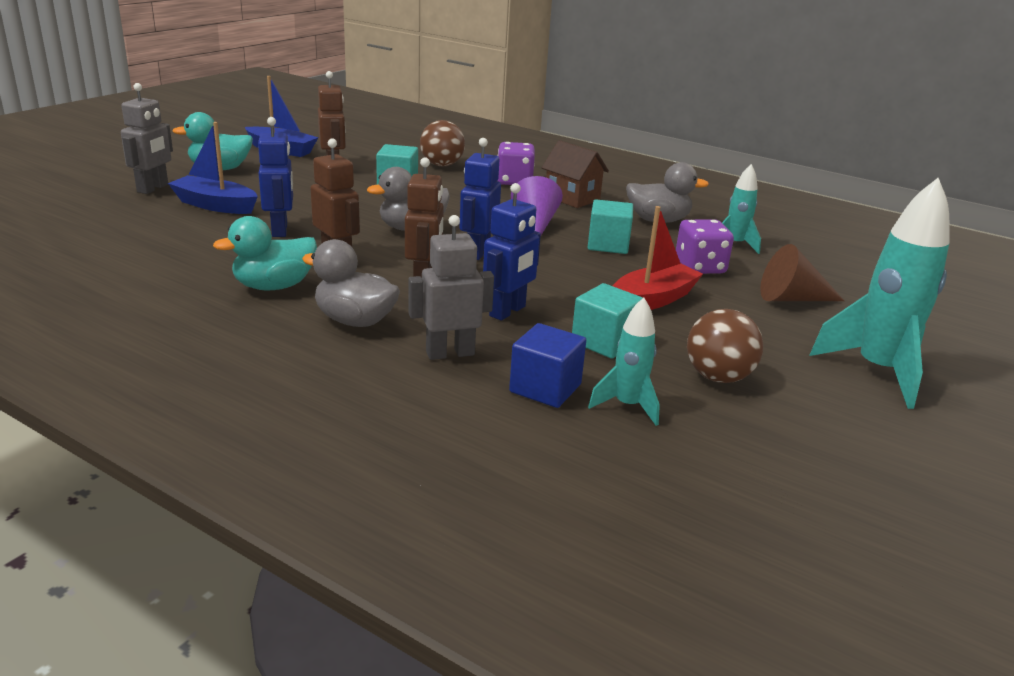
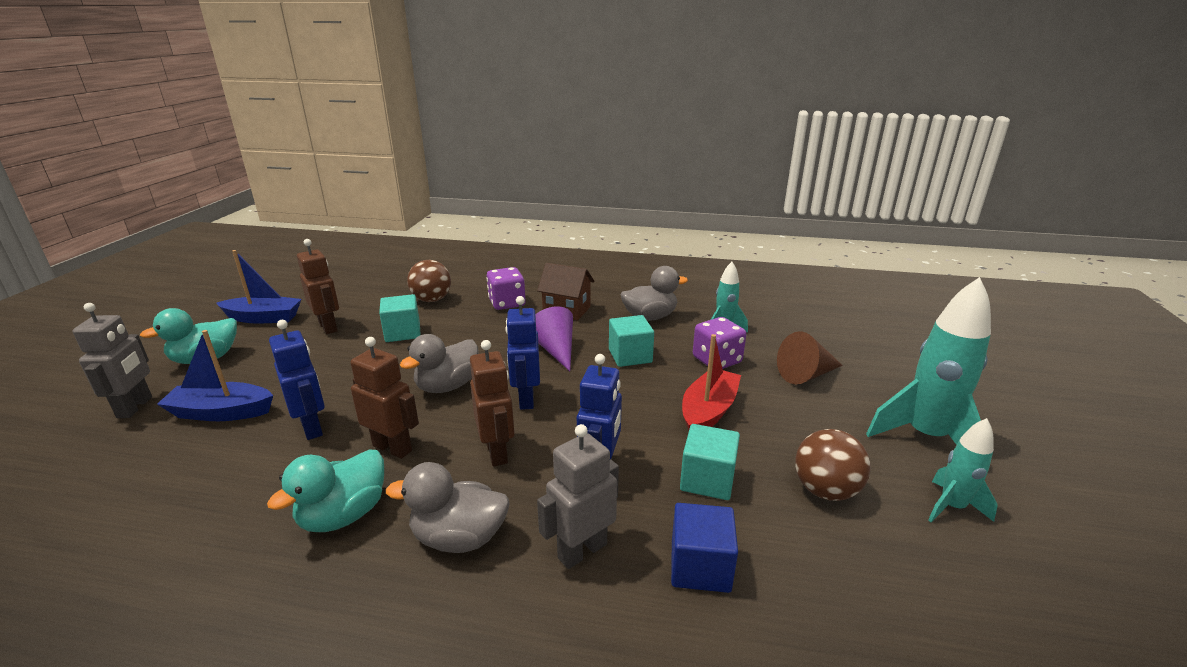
camera: 20 degrees left, 0 degrees up
(627, 406) = (784, 561): turquoise rocket -> turquoise rocket (951, 507)

